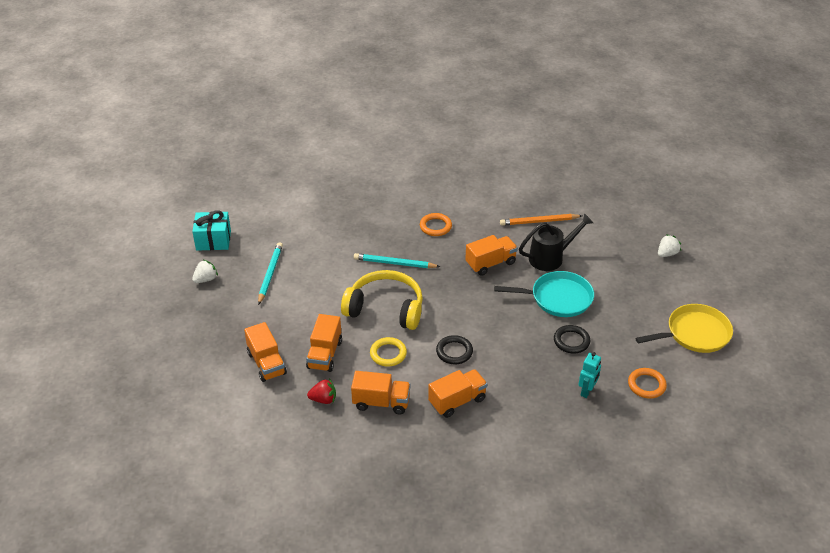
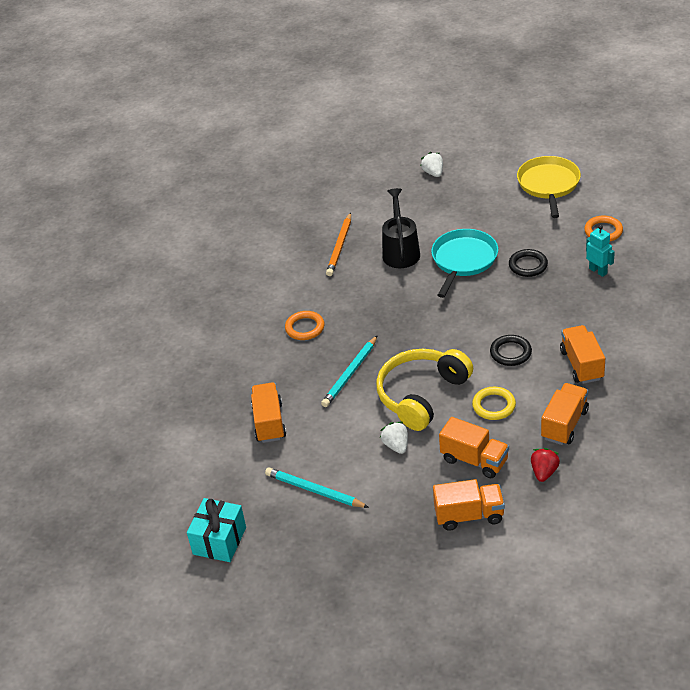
camera: 65 degrees left, 0 degrees up
(206, 279) = (293, 558): white strawberry -> white strawberry (396, 445)
(490, 263) = (388, 297): orange truck -> orange truck (269, 422)

